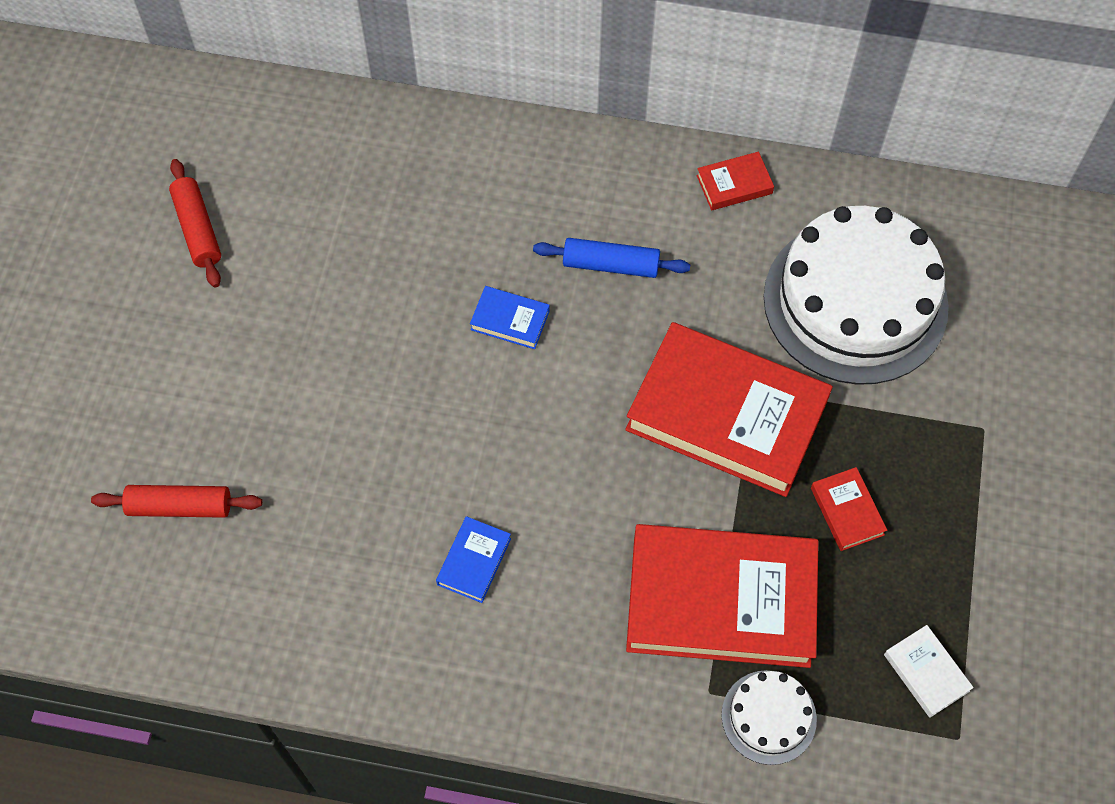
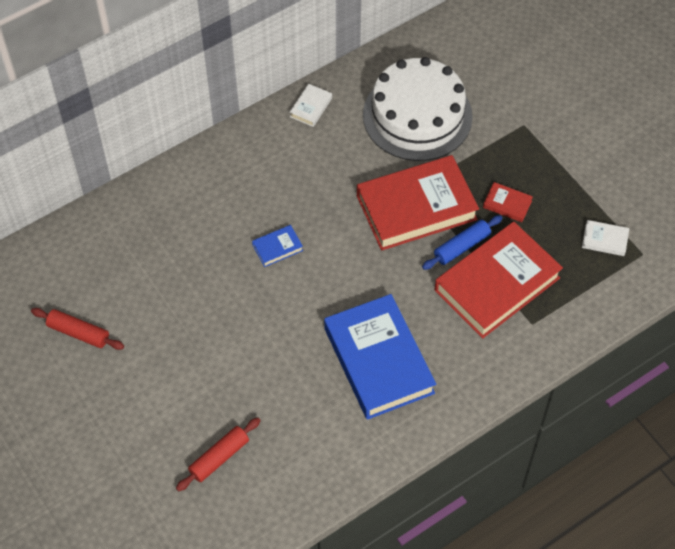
camera: 45 degrees left, 5 degrees down
(474, 561) = (378, 361): blue book -> blue book, size x2.45
(611, 265) = (295, 186): blue rolling pin -> blue rolling pin (462, 247)
(734, 184) = (311, 107): red book -> white book
(769, 717) = (565, 312): white cake -> none

